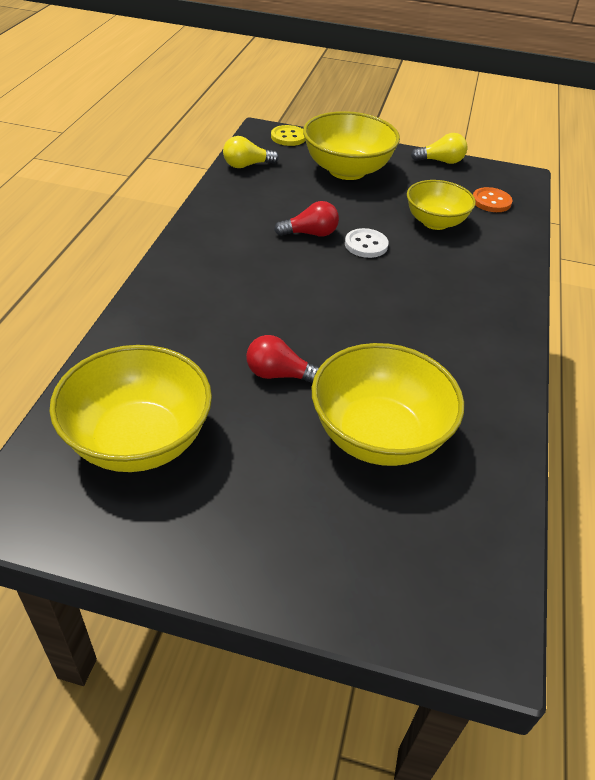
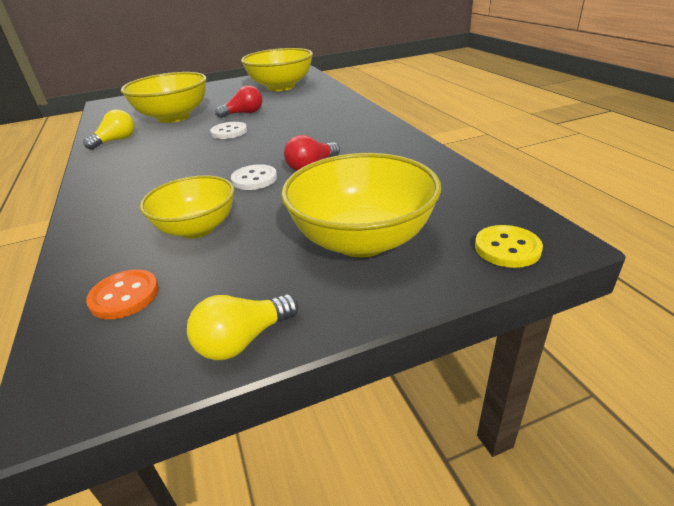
camera: 150 degrees right, 10 degrees down
(246, 165) = (466, 189): yellow light bulb -> yellow light bulb (116, 141)
(333, 335) = (229, 132): none -> white button

